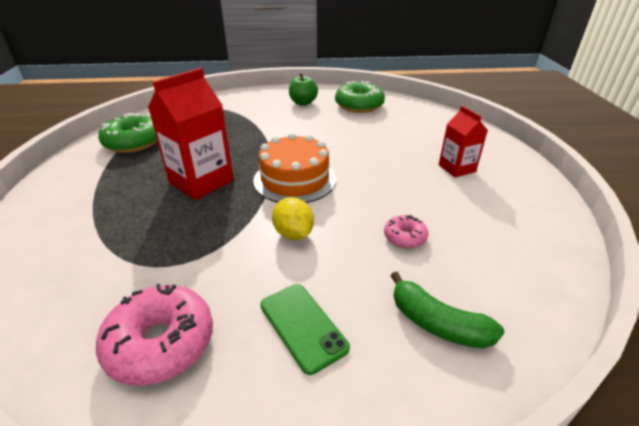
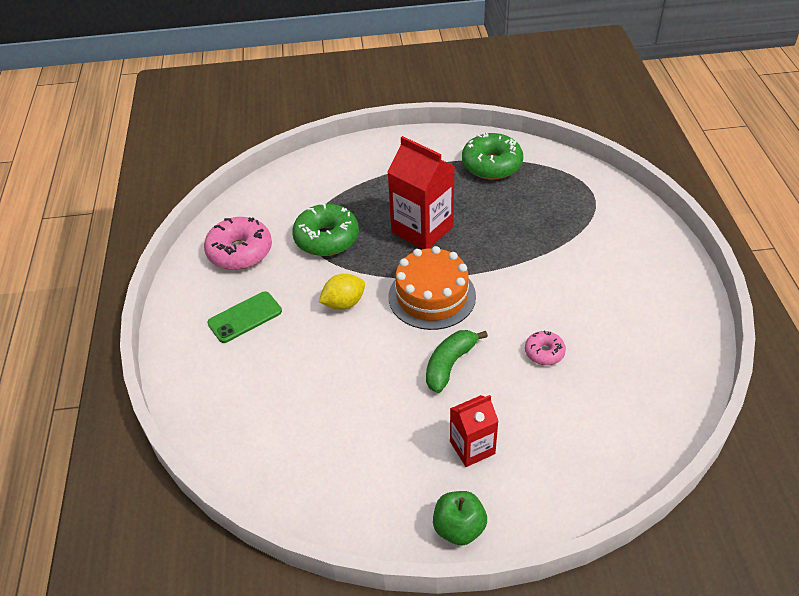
camera: 90 degrees right, 10 degrees up
(303, 103) = (638, 286): green apple -> green apple (459, 528)
(359, 105) = (648, 350): green donut -> green donut (326, 238)
(405, 237) = (338, 382): pink donut -> pink donut (544, 352)
(437, 323) = (238, 394): green banana -> green banana (450, 364)

